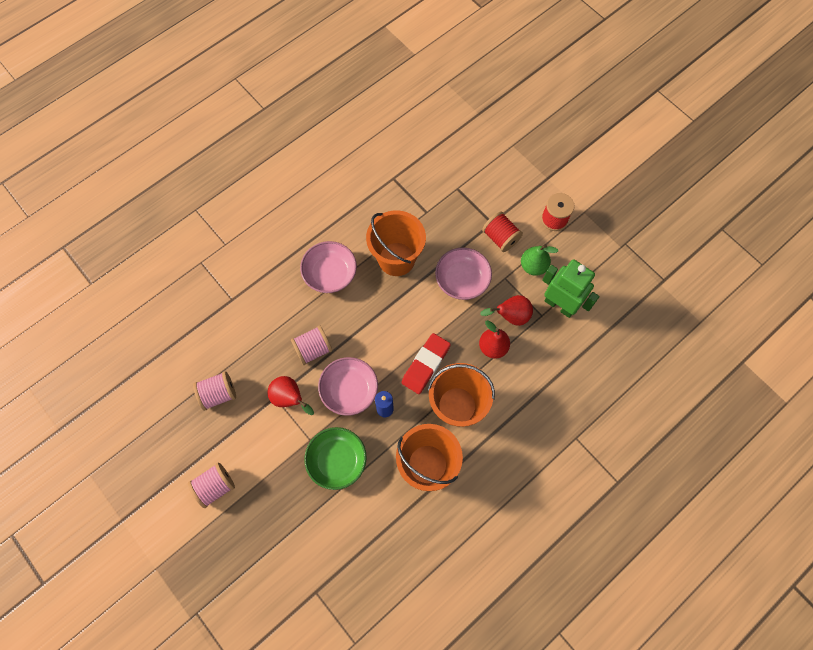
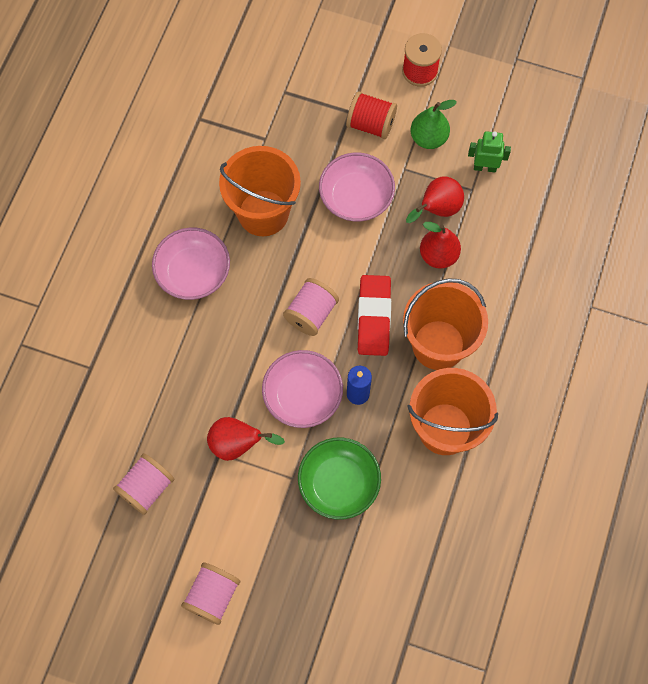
camera: 30 degrees left, 0 degrees up
(313, 349) = (229, 372): pink spool -> pink spool (311, 313)
(559, 305) = (485, 167): green robot -> green robot, size x0.56

